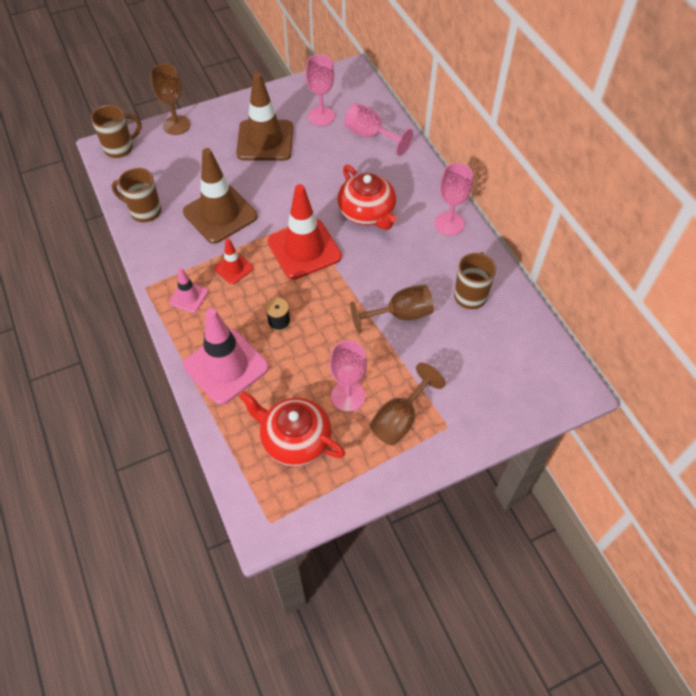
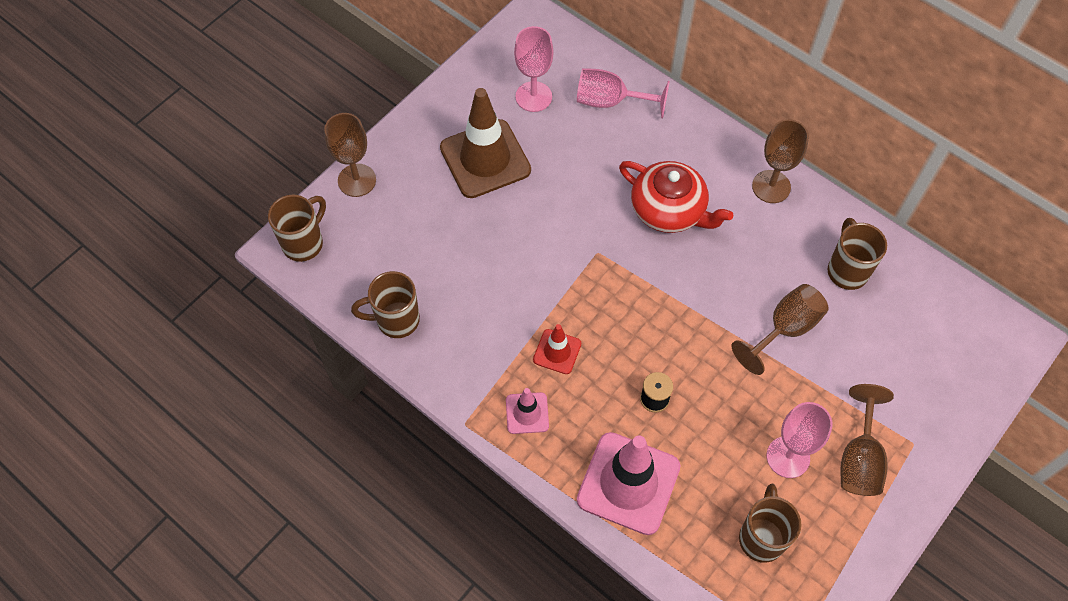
camera: 25 degrees left, 5 degrees up
(220, 214) = (494, 285): brown traffic cone -> none
(294, 439) = (761, 537): red teapot -> brown mug
(304, 249) = (625, 290): red traffic cone -> none
(449, 224) = (771, 186): pink goblet -> brown goblet

